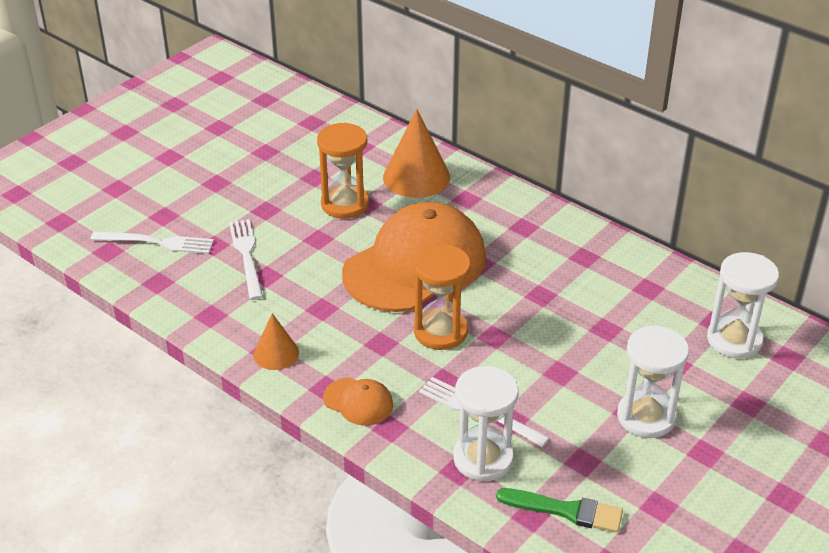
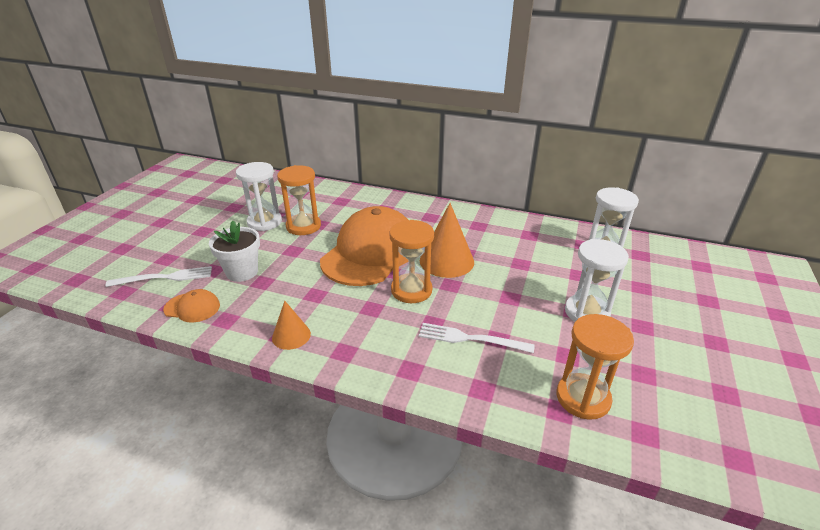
camera: 20 degrees left, 5 degrees down
(247, 256) = (242, 272): white fork -> white flower pot
(358, 402) = (375, 356): orange cap -> orange cap (192, 307)
(416, 177) = (345, 203): orange cone -> orange cone (446, 261)
(483, 458) = (495, 374): white hourglass -> white hourglass (264, 222)
(565, 510) = (583, 398): green brush -> orange hourglass

